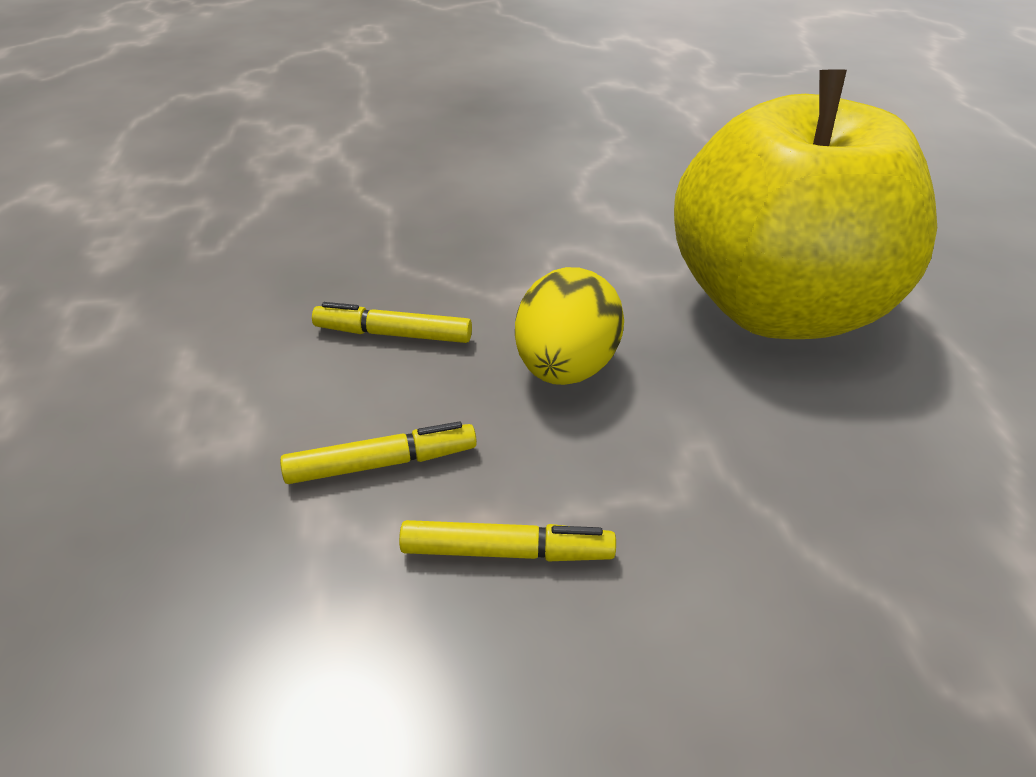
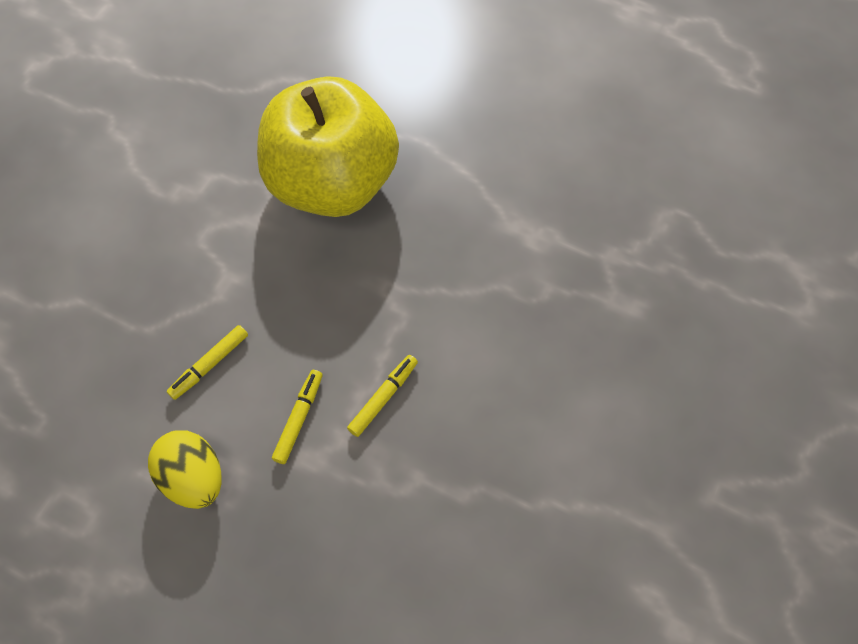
camera: 55 degrees left, 25 degrees up
(565, 369) = (299, 304): yellow egg -> yellow egg (194, 477)

